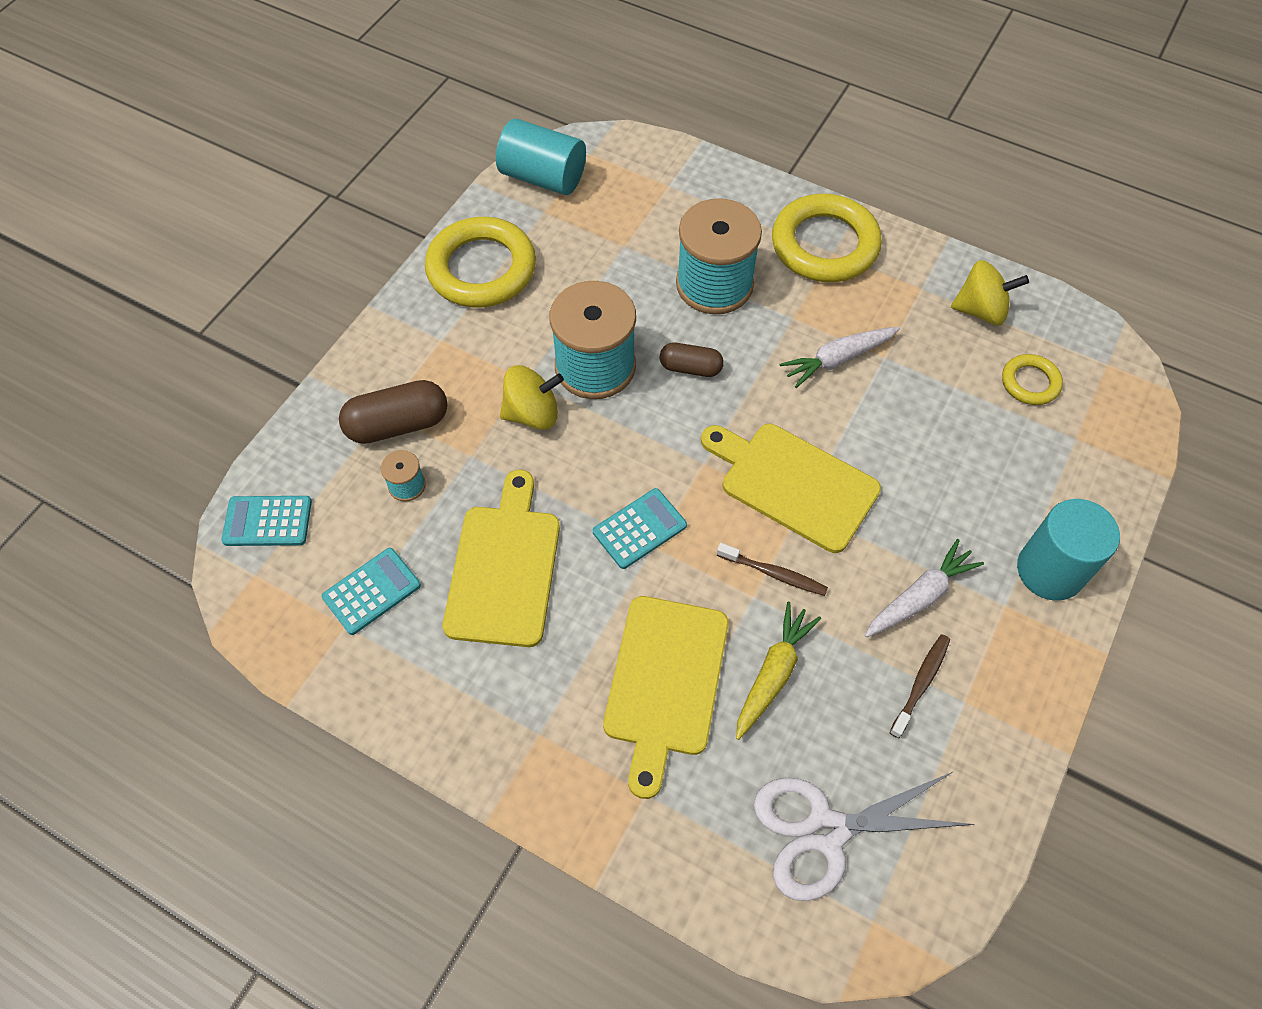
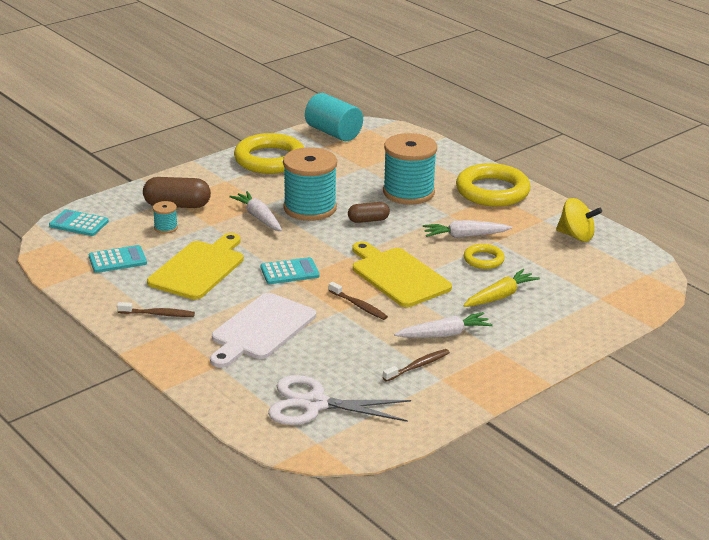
camera: 20 degrees right, 30 degrees down
(497, 703) = (158, 314): none -> brown toothbrush
(532, 413) = (258, 217): yellow spinning top -> white carrot
(665, 682) = (261, 329): yellow cutting board -> white cutting board
(690, 368) = (368, 220): brown capsule -> brown capsule turned 45 degrees counterclockwise
(773, 674) = (328, 341): yellow carrot -> yellow carrot (500, 296)
(1030, 382) = (586, 270): yellow ring -> yellow ring (483, 259)
(1050, 570) = (538, 344): turquoise cylinder -> none

